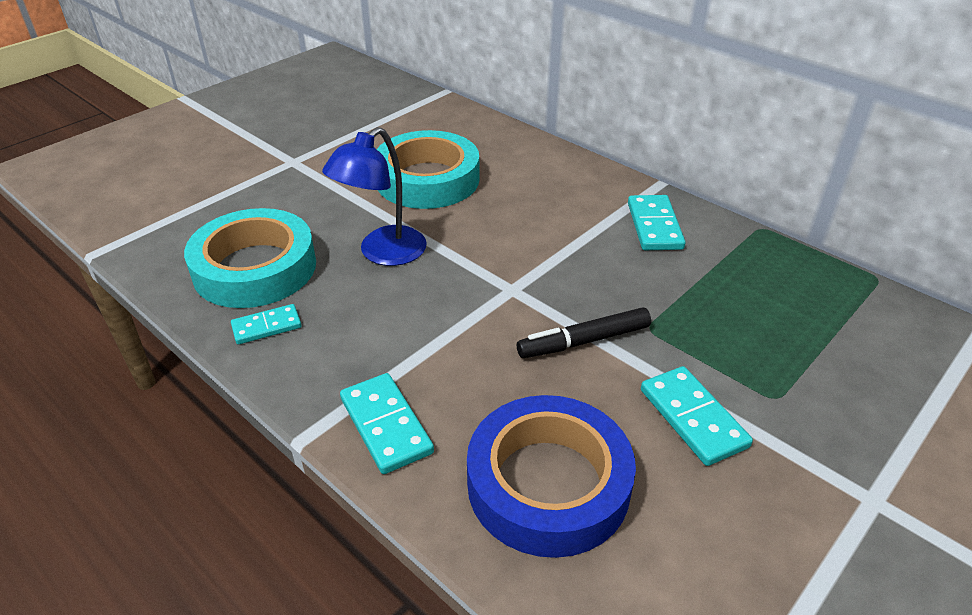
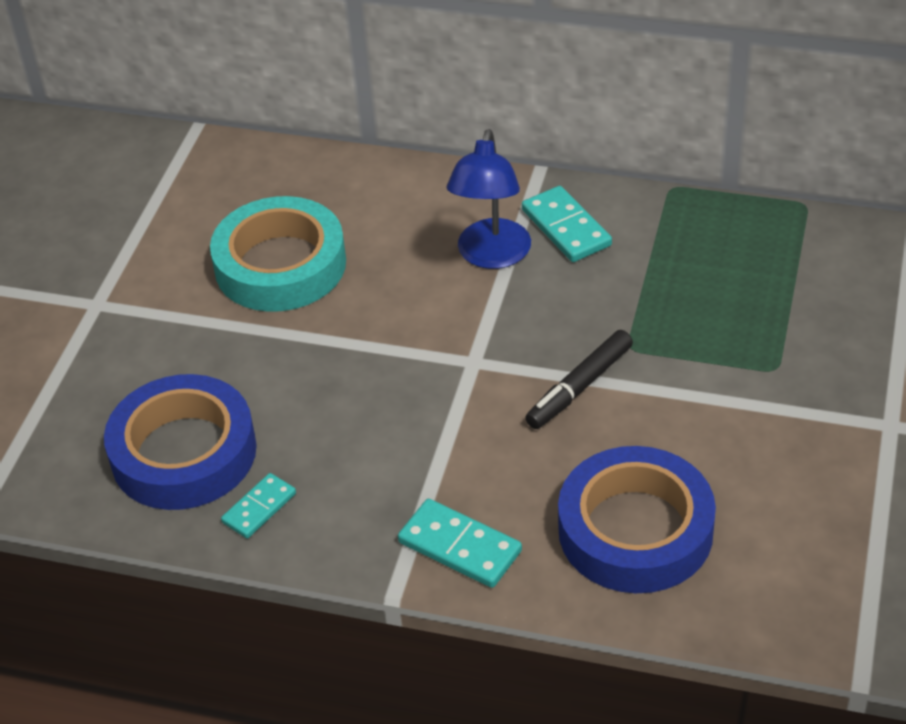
camera: 25 degrees left, 5 degrees up
(255, 268) = (184, 453): turquoise tape -> blue tape
(383, 253) = (308, 377): blue lamp -> blue lamp (491, 256)
(693, 418) = (718, 418): turquoise domino -> none

